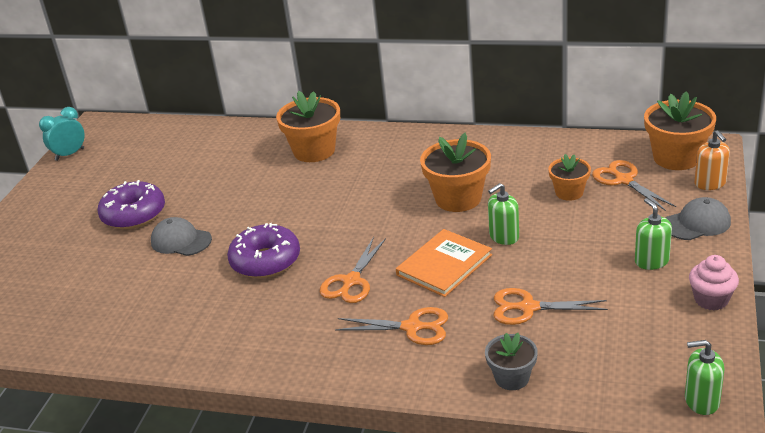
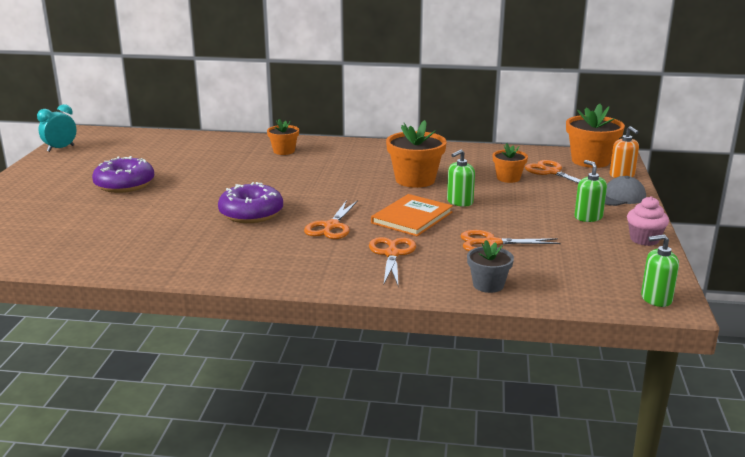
camera: 10 degrees left, 10 degrees down
(181, 241) = (170, 200): grey cap -> none
(314, 151) = (284, 151): orange flower pot -> orange flower pot, size x0.59
(412, 327) = (392, 254): orange scissors -> orange scissors turned 90 degrees counterclockwise

